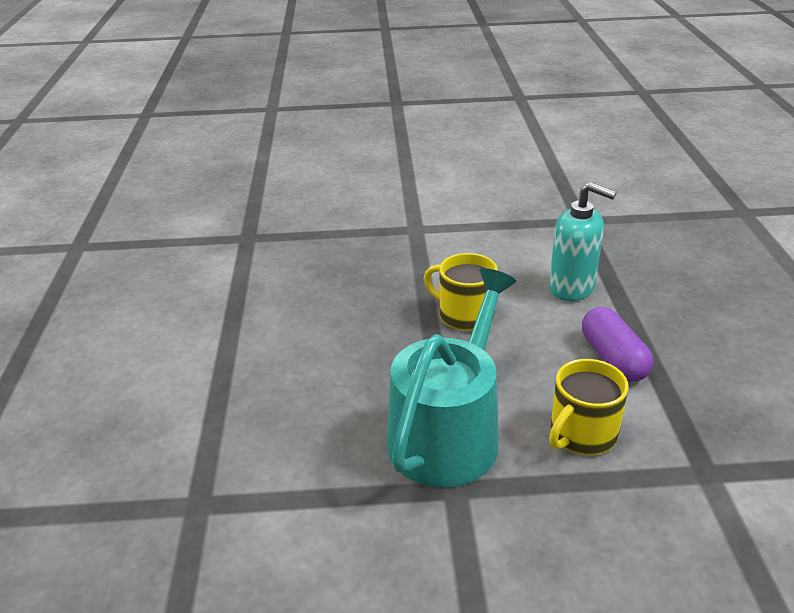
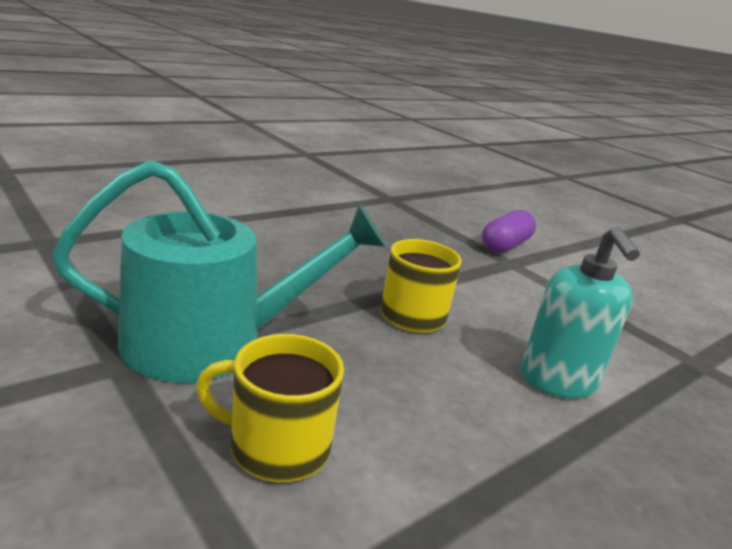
camera: 50 degrees right, 10 degrees down
(613, 358) = (460, 447): purple capsule -> purple capsule (505, 245)

